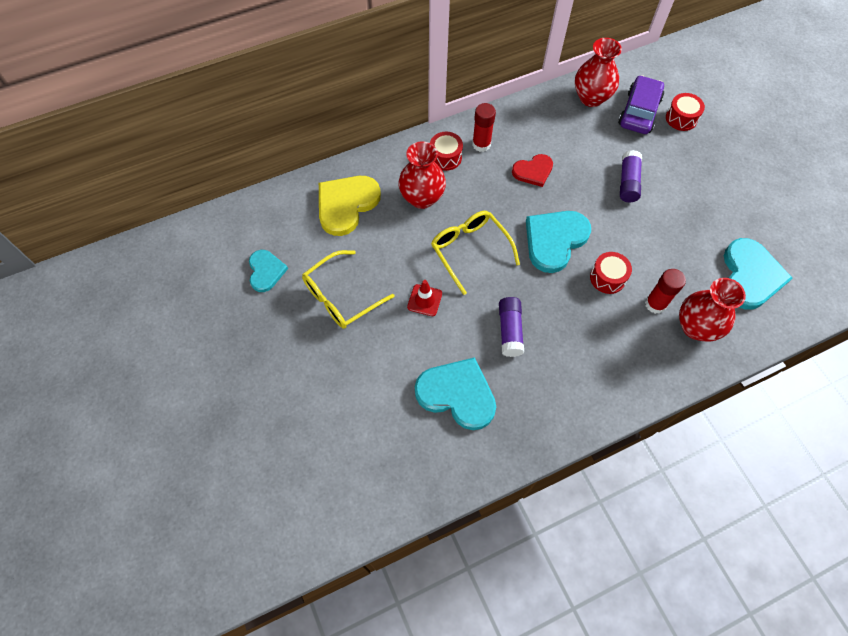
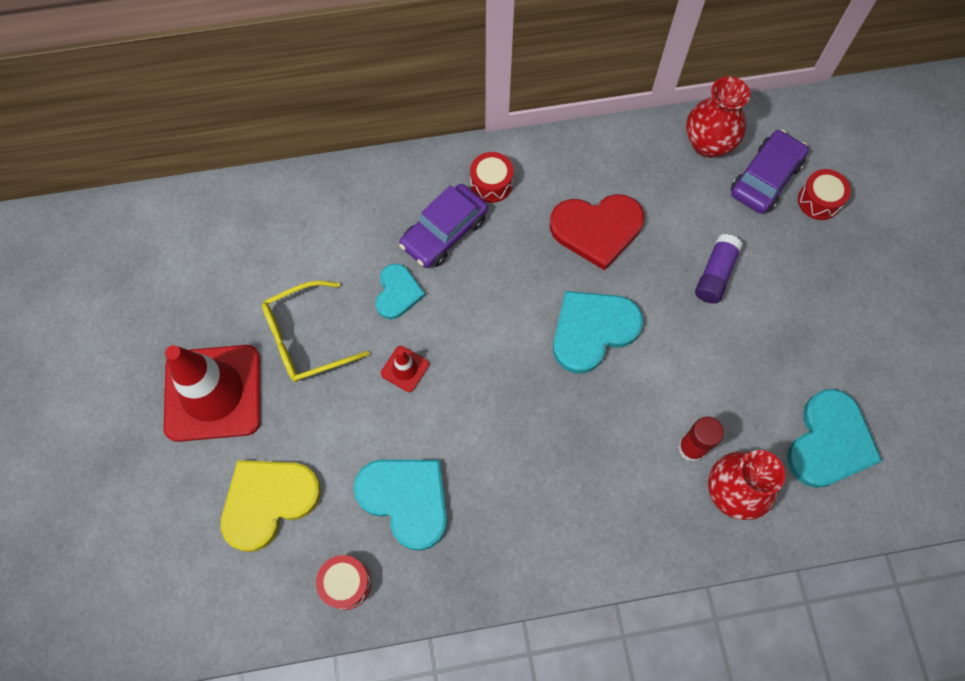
camera: 15 degrees right, 5 degrees up
(266, 271) = (226, 283): turquoise heart -> turquoise heart (397, 293)
(280, 354) = (213, 393): none -> red traffic cone
(346, 205) = (348, 219): yellow heart -> yellow heart (268, 501)
(422, 198) = (444, 232): red vase -> purple car
(470, 251) = (481, 318): yellow glasses -> none
(481, 144) = (542, 176): red glue stick -> none
(510, 330) = (496, 435): purple glue stick -> none
(533, 171) = (597, 229): red heart -> red heart, size x1.67
(607, 278) = (643, 397): red drum -> red drum (346, 584)

